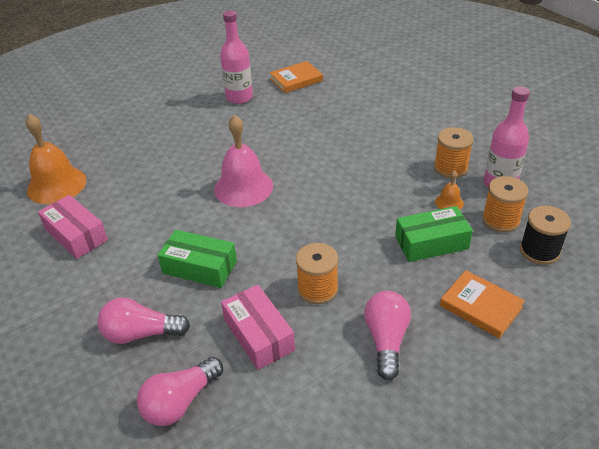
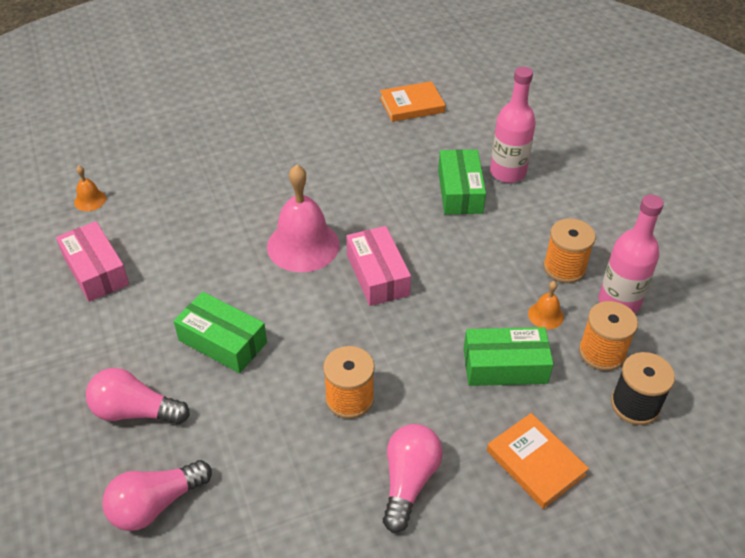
camera: 10 degrees right, 5 degrees up
(56, 185) = (90, 200): orange bell -> orange bell, size x0.45
(239, 97) = (334, 118): pink bottle -> pink bottle (507, 172)
(259, 335) = (265, 442): pink box -> pink box (377, 275)
(353, 130) = (460, 191): none -> green box

